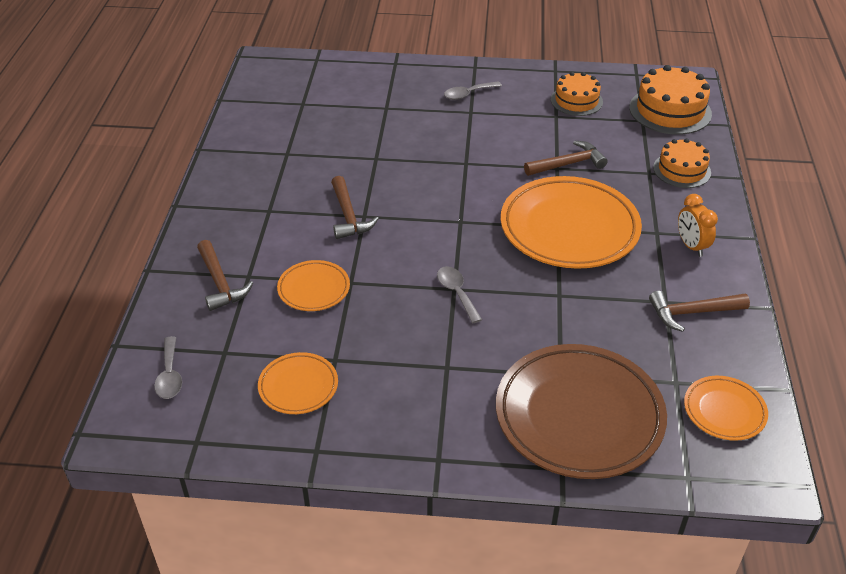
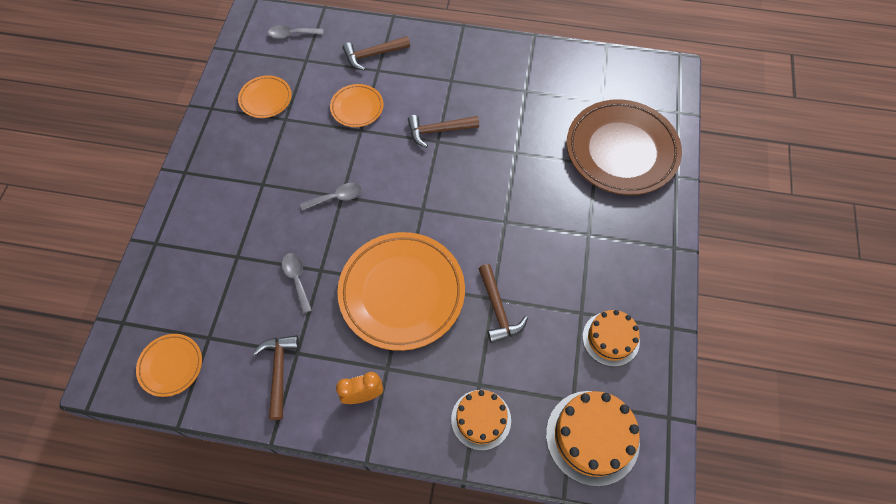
camera: 95 degrees right, 20 degrees up
(468, 94) = (620, 235): grey spoon -> grey spoon (297, 279)
(579, 416) = (195, 262): brown plate -> brown plate (621, 151)

